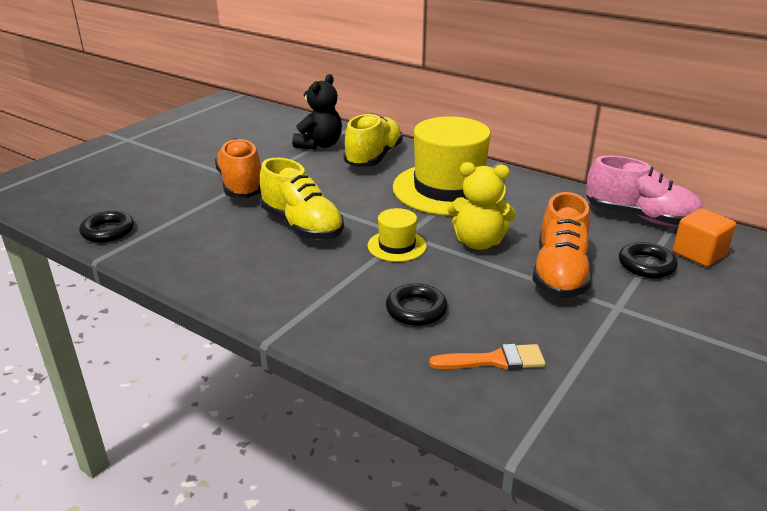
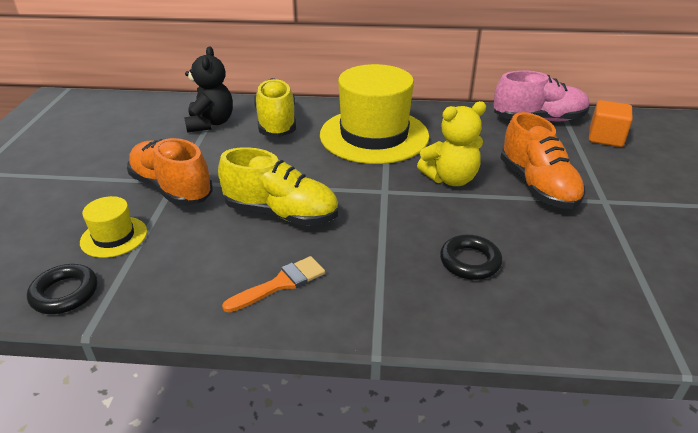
camera: 30 degrees left, 5 degrees up
(397, 246) = (389, 205): yellow hat -> yellow hat (114, 237)
(494, 360) = (577, 284): orange brush -> orange brush (280, 284)
(646, 265) = (584, 158): black ring -> none

